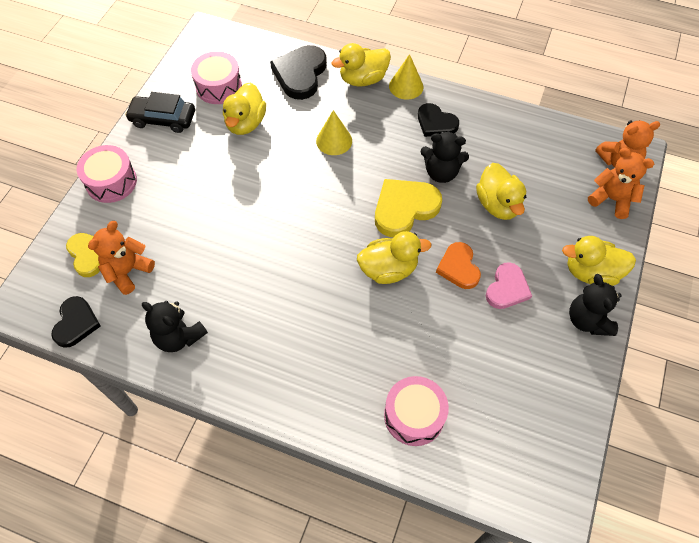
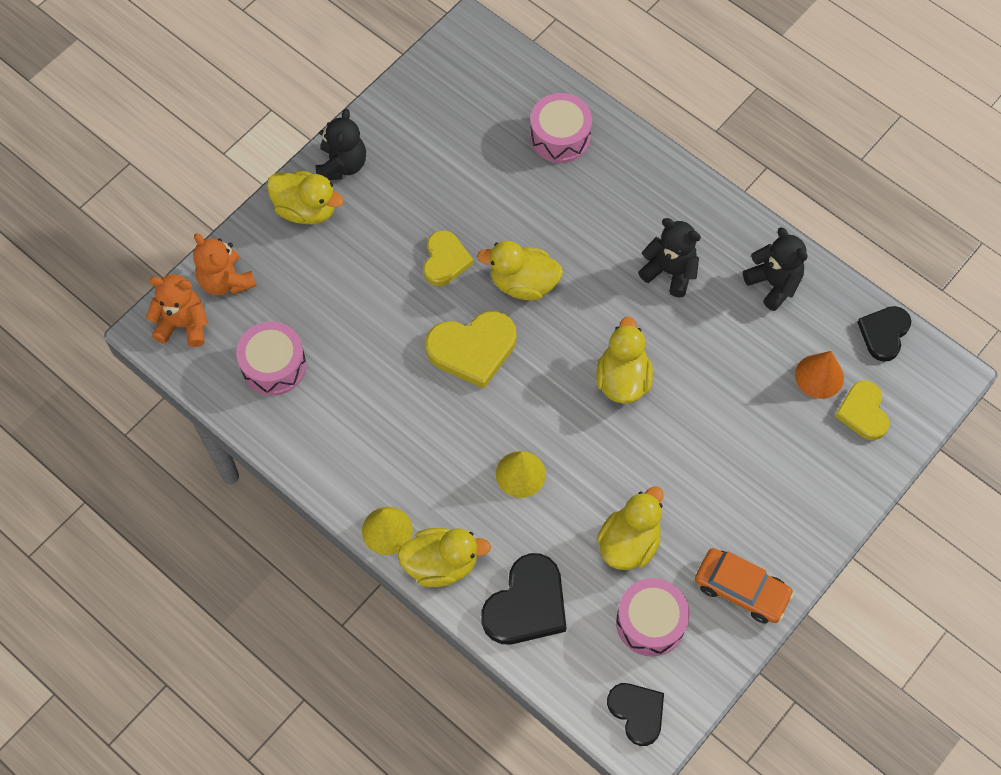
camera: 160 degrees left, 5 degrees up
(111, 182) = (825, 507): pink drum -> pink drum (274, 365)
(128, 271) = (819, 376): orange teddy bear -> orange cone
(163, 119) = (741, 589): black car -> orange car
(436, 123) = (376, 456): black heart -> black heart (637, 712)
(441, 172) = (406, 382): black teddy bear -> black teddy bear (670, 272)
(458, 267) = (445, 260): orange heart -> yellow heart
(498, 204) = (361, 318): yellow duck -> yellow duck (622, 379)
(507, 288) = (405, 222): pink heart -> none

